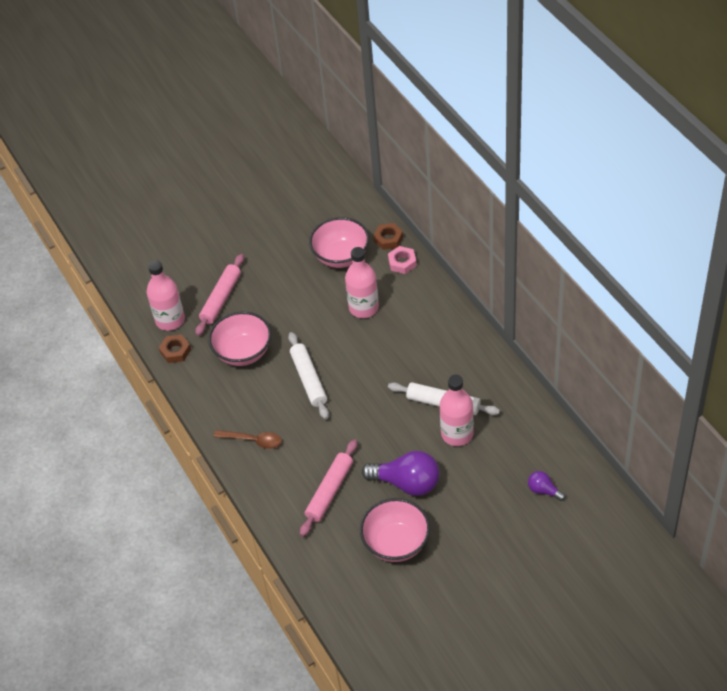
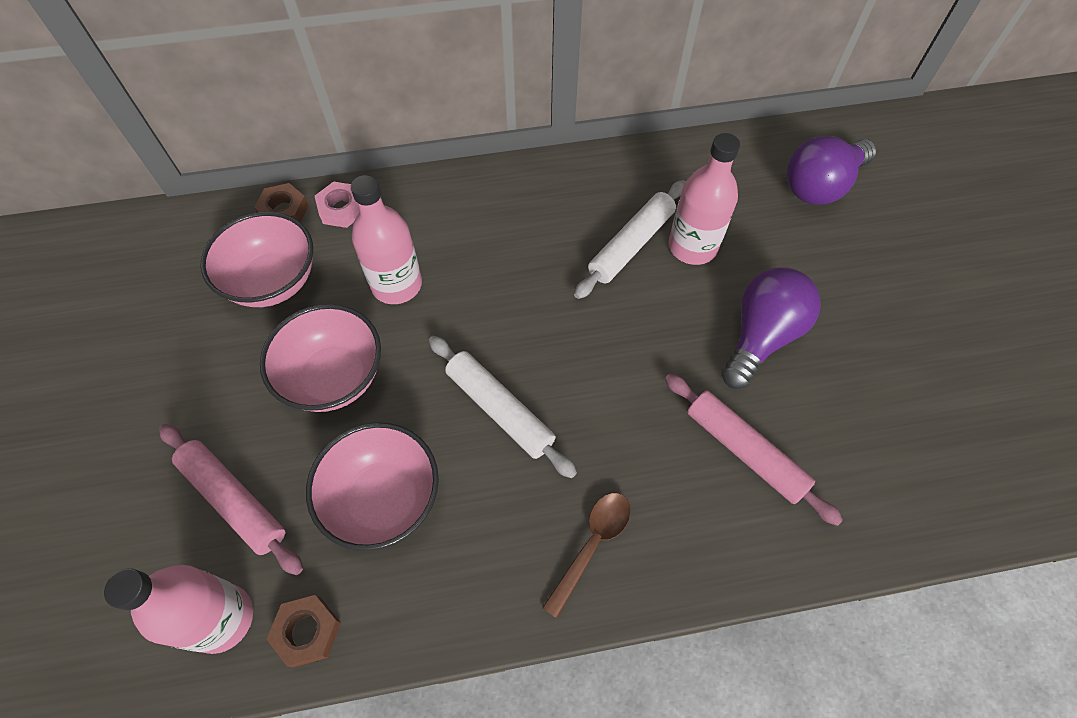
camera: 75 degrees left, 10 degrees up
(308, 379) = (499, 409): white rolling pin -> white rolling pin turned 45 degrees clockwise
(396, 543) = (871, 387): pink bowl -> pink bowl (334, 377)
(543, 490) = (820, 186): purple light bulb -> purple light bulb, size x1.99

